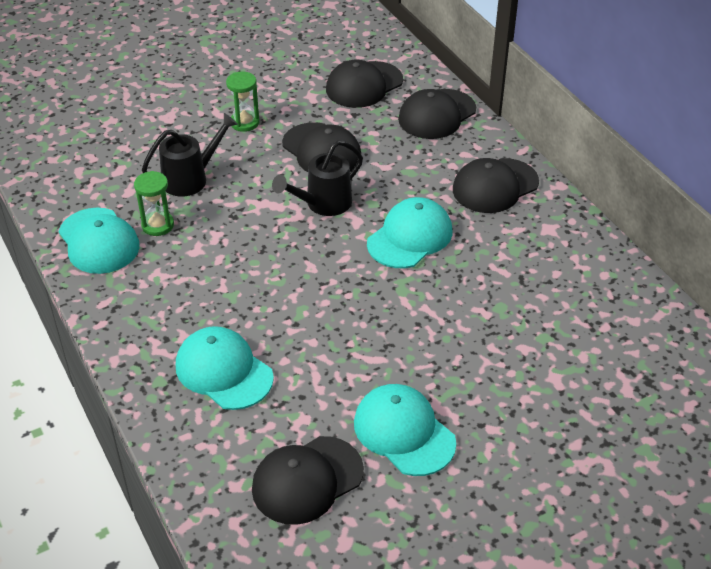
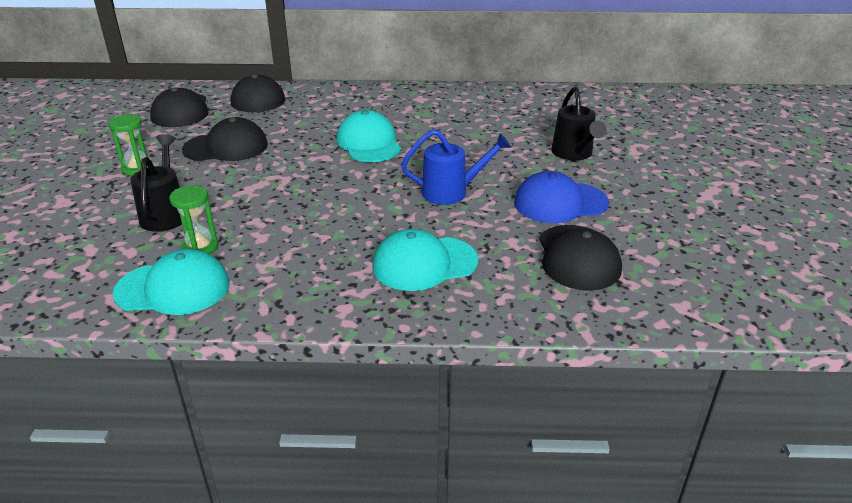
camera: 60 degrees left, 10 degrees down
(323, 204) = (287, 164): black watering can -> black watering can (574, 154)
(361, 339) = (452, 192): none -> blue watering can
(404, 432) = (560, 203): turquoise cap -> blue cap
(495, 186) = (358, 101): black cap -> none

